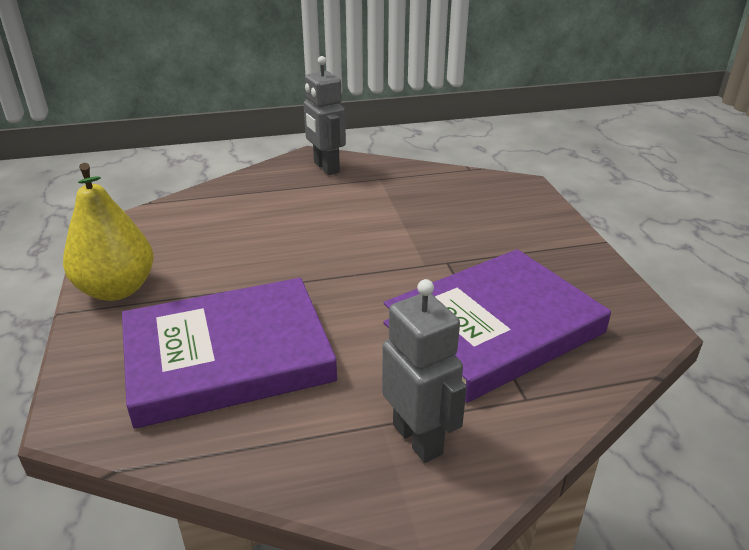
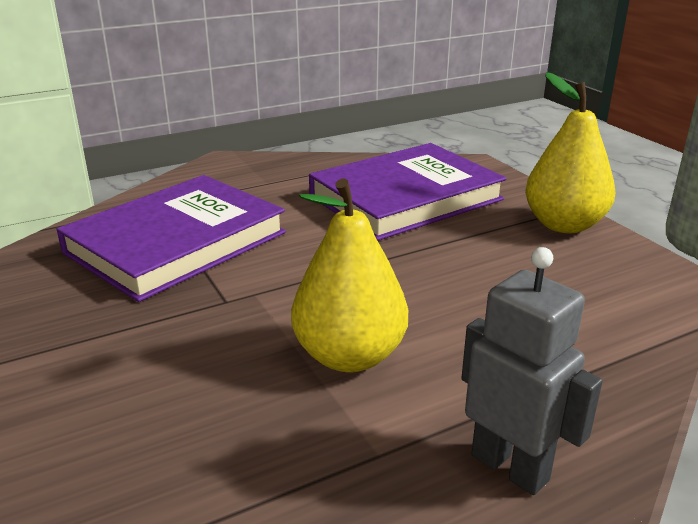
camera: 165 degrees right, 5 degrees down
(374, 215) = (349, 356): none -> yellow pear
(418, 439) = (240, 179): grey robot -> none

